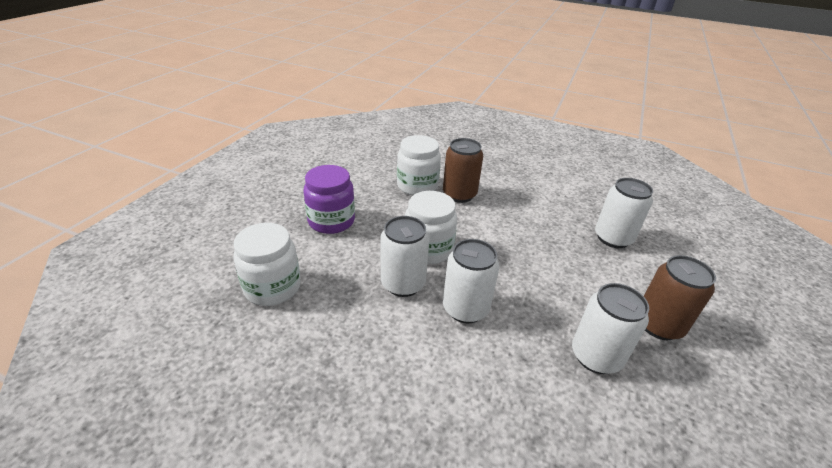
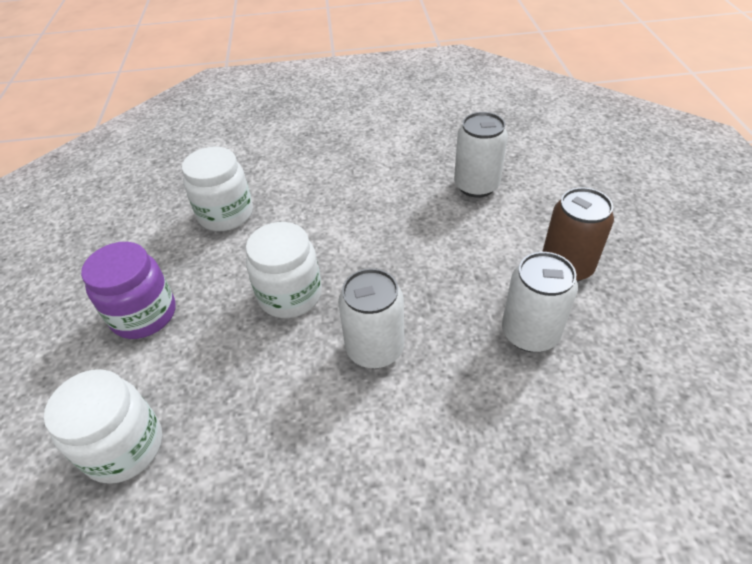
camera: 25 degrees left, 10 degrees up
(403, 284) = (287, 354): white can -> none
(459, 194) = (284, 204): brown can -> none

